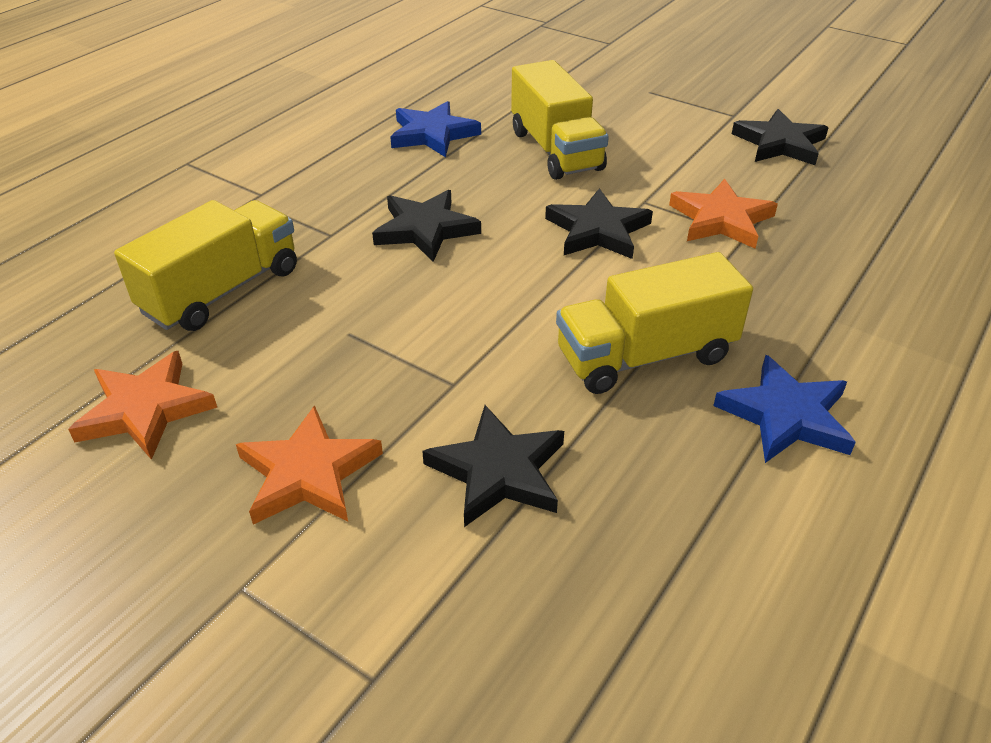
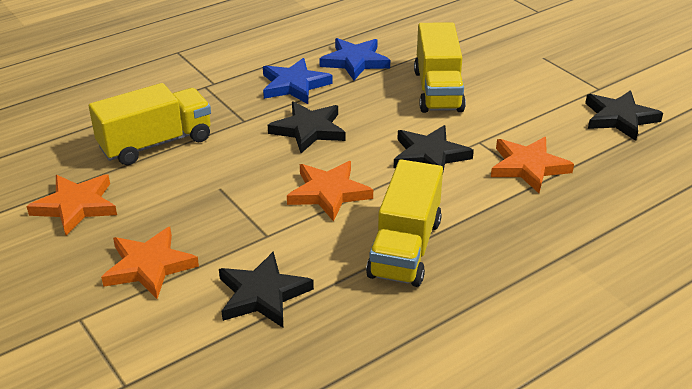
camera: 20 degrees right, 5 degrees down
(501, 306) = (328, 193): none -> orange star
(645, 356) = (405, 248): yellow truck -> yellow truck turned 75 degrees counterclockwise
(785, 415) = (476, 310): blue star -> blue star (294, 85)

